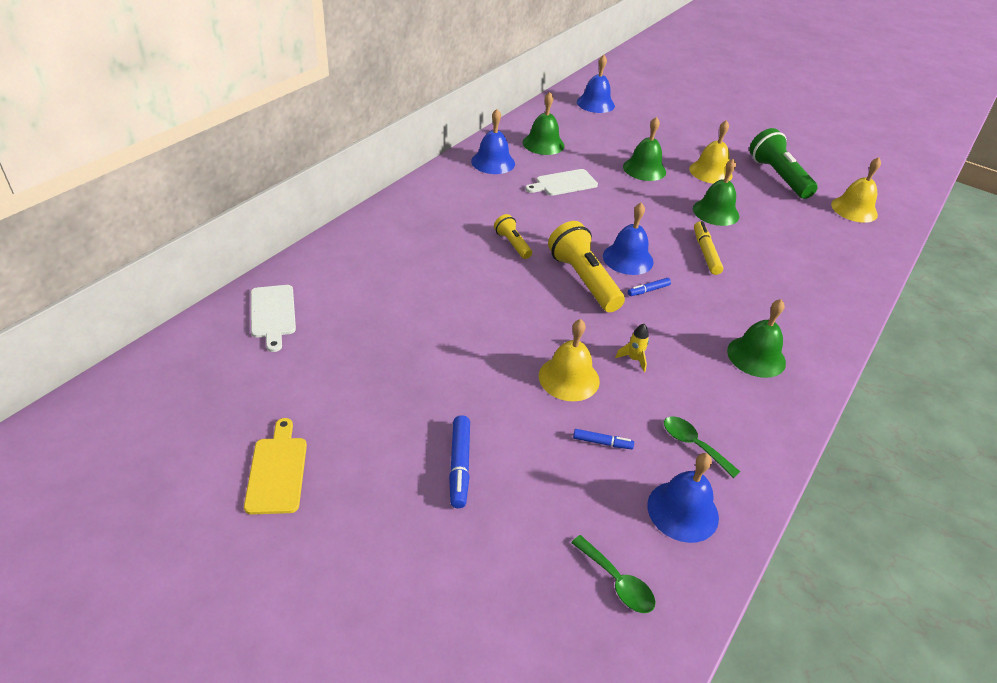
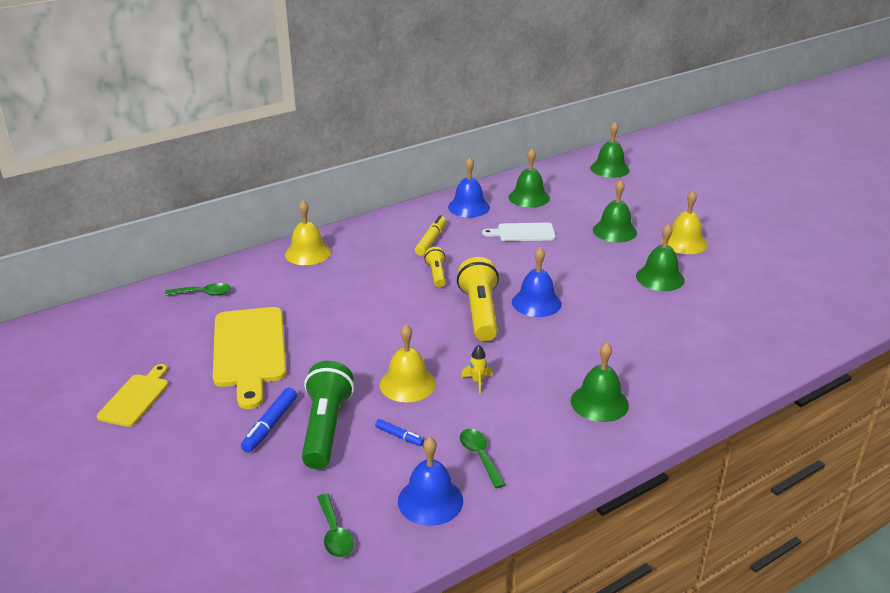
camera: 25 degrees right, 10 degrees down
(273, 314) = (204, 293): white cutting board -> green spoon
(374, 376) = (249, 351): none -> yellow cutting board
(595, 103) = (609, 169): blue bell -> green bell
(648, 290) = (535, 331): blue marker -> none
(705, 252) = (619, 310): yellow marker -> yellow marker (431, 240)
(778, 177) = (758, 256): green flashlight -> green flashlight (326, 428)
(854, 209) = (822, 298): yellow bell -> yellow bell (308, 253)

